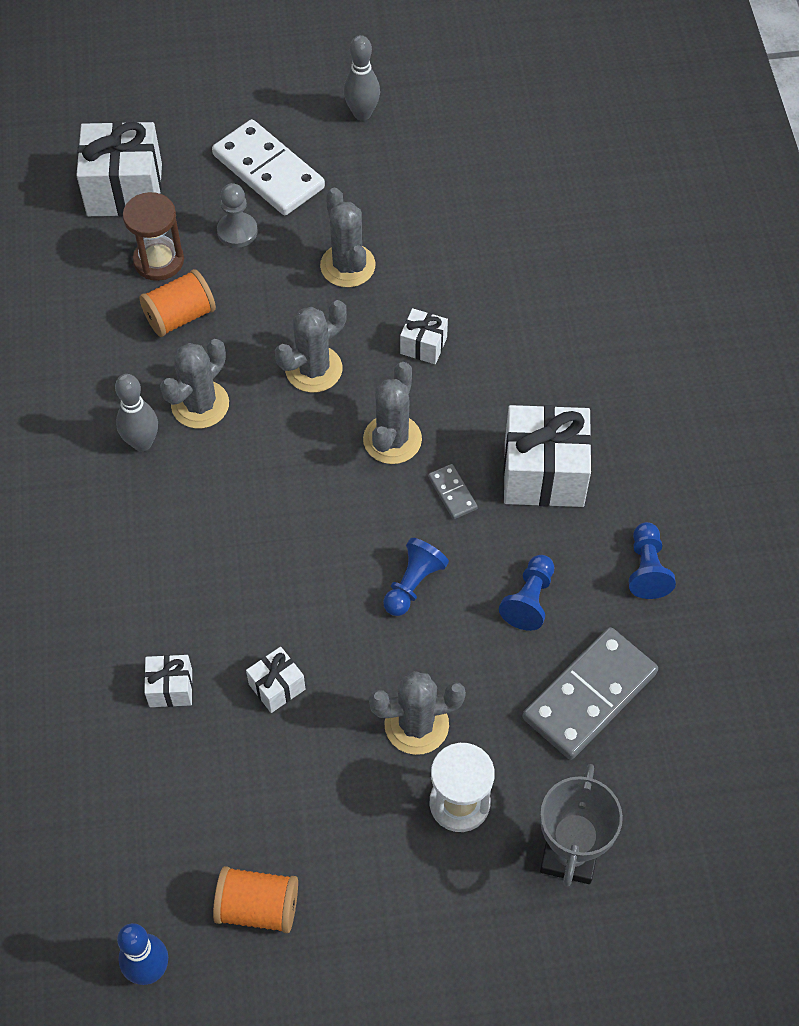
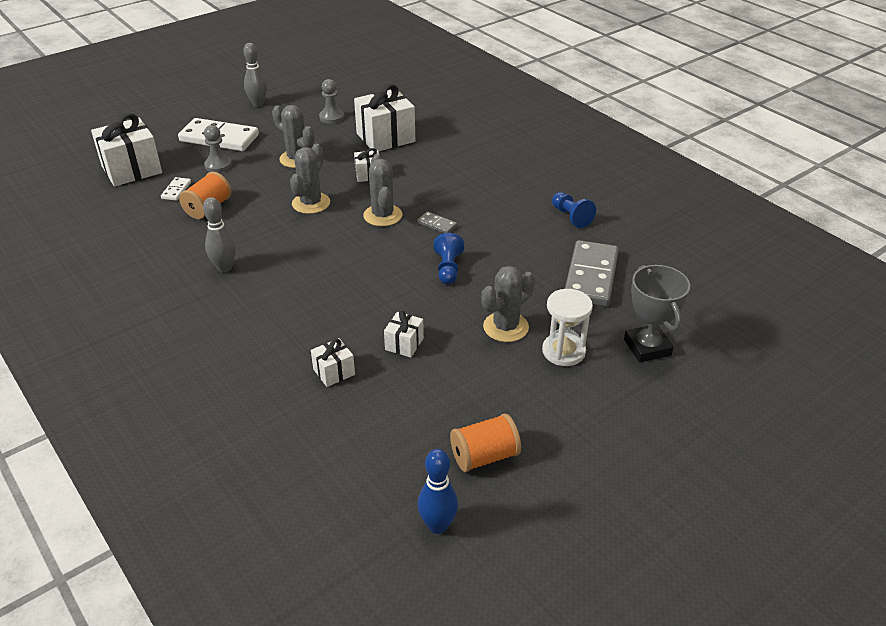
camera: 30 degrees left, 20 degrees down
(158, 261) = (176, 190): brown hourglass -> white domino
(200, 404) = (250, 239): grey cactus -> none
(448, 191) = (331, 117): none -> grey pawn
(529, 600) = (520, 251): blue pawn -> none
(544, 473) = (481, 200): white gift -> white gift (385, 137)

